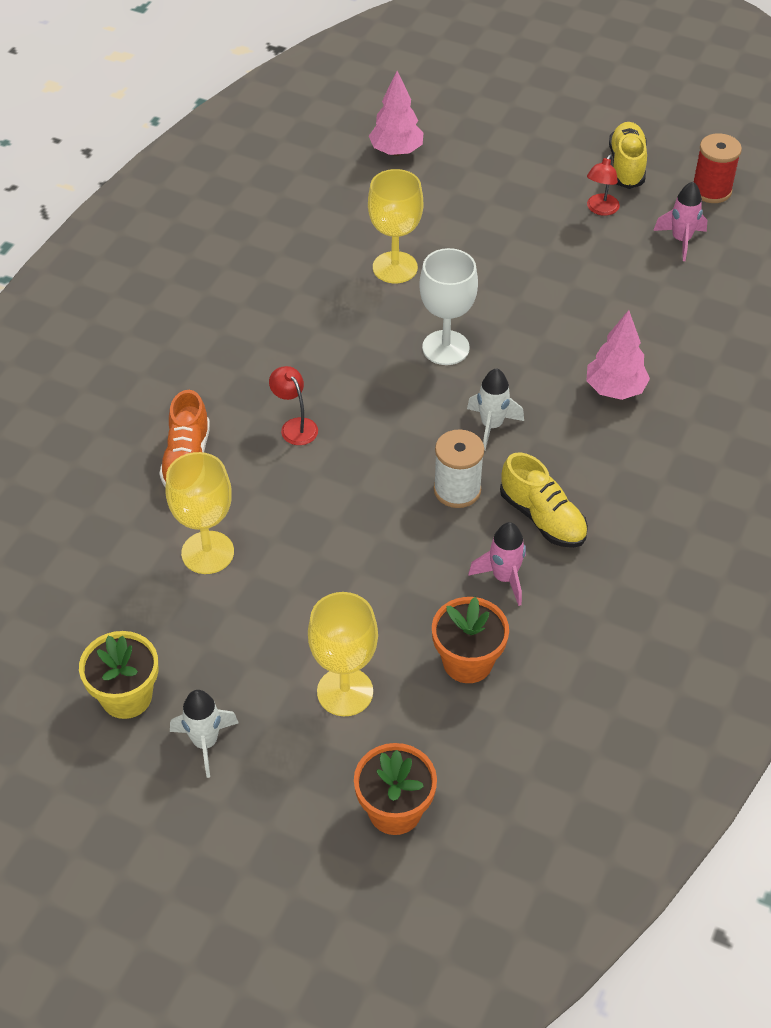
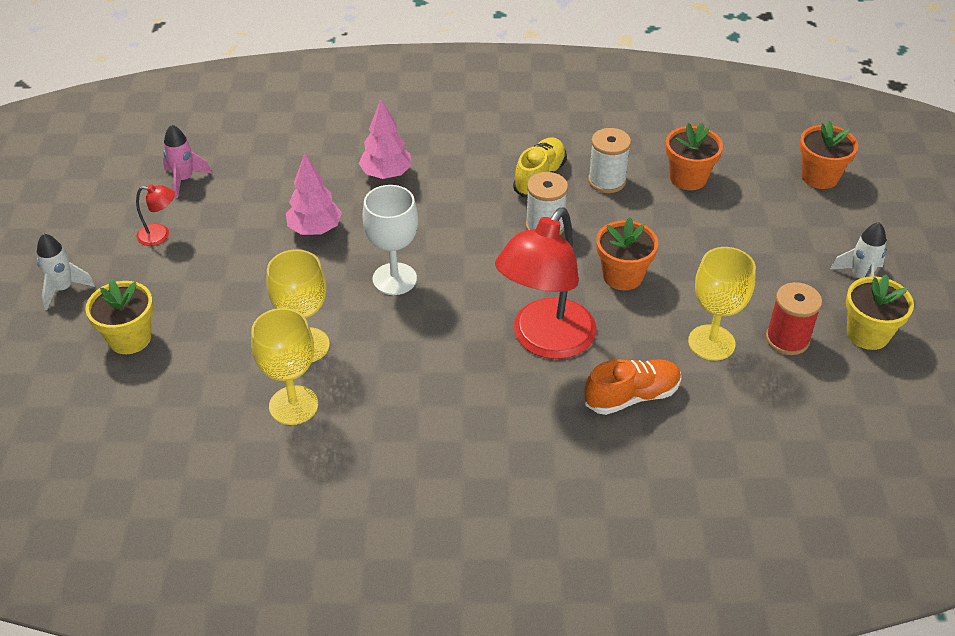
camera: 115 degrees left, 5 degrees down
(295, 426) = (545, 341): red lamp -> red lamp, size x2.39
(343, 523) = (622, 276): none -> orange flower pot
(345, 692) = (761, 225): yellow goblet -> yellow goblet (293, 405)
(396, 151) = (117, 406): pink tree -> pink tree (315, 229)
(470, 169) = (130, 338): none -> yellow flower pot
(491, 426) = (467, 227): white rocket -> white rocket (63, 289)
(504, 578) = (607, 181): pink rocket -> white spool
(626, 166) = (87, 234): yellow shoe -> none
(711, 190) = (106, 177): red spool -> red spool (787, 339)

